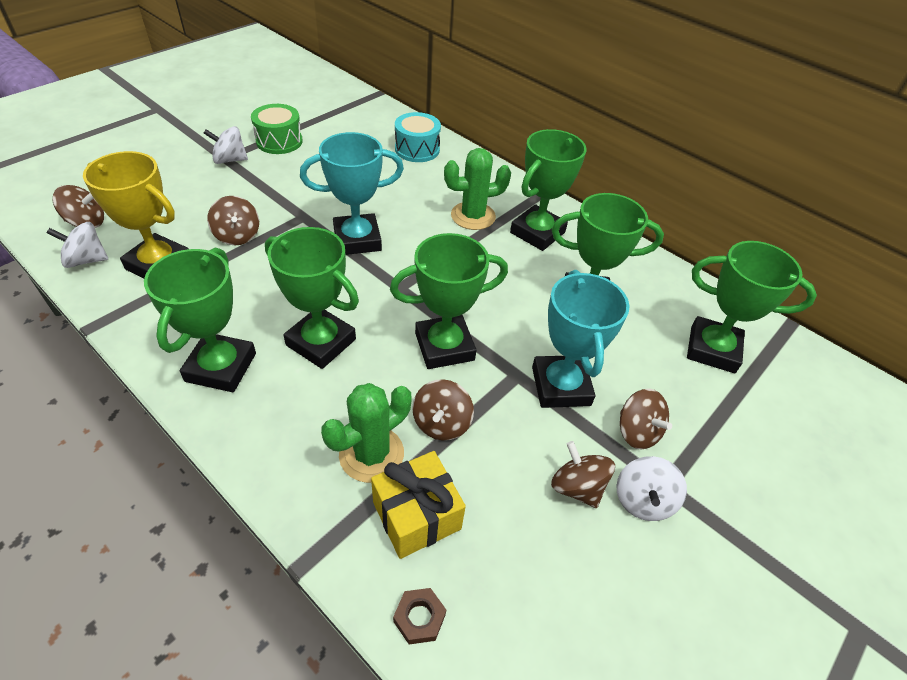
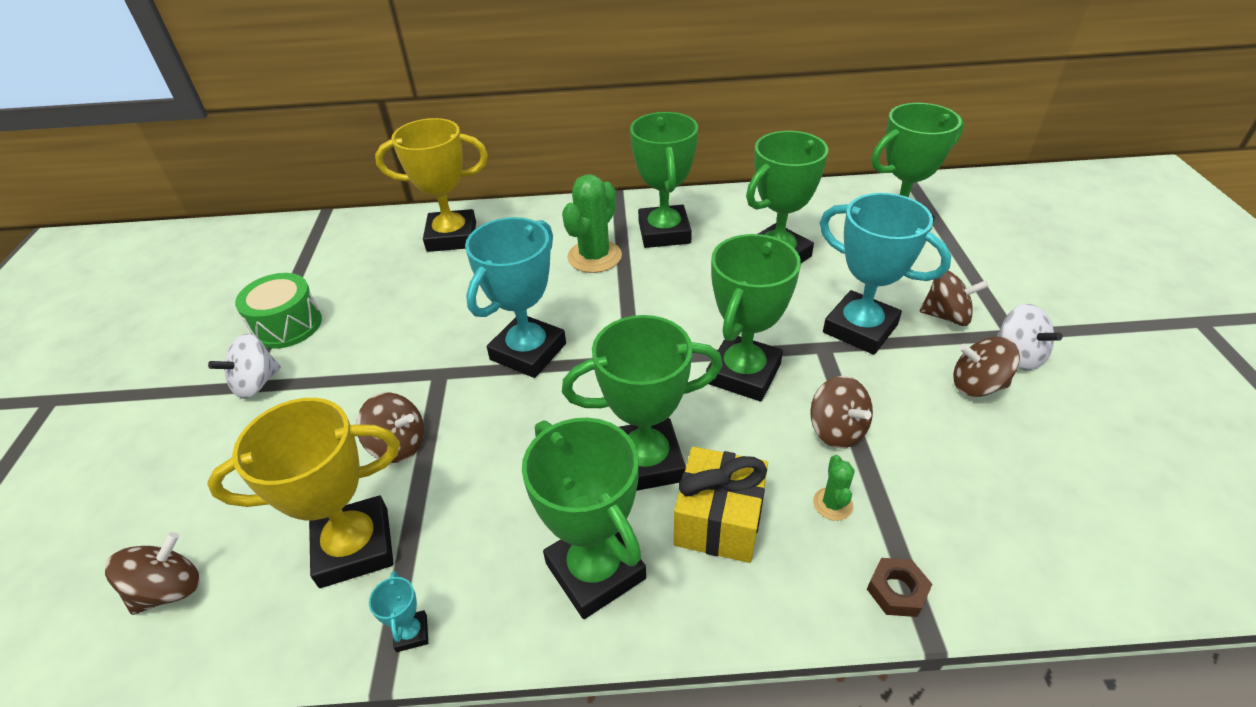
camera: 40 degrees left, 5 degrees down
(86, 260) = (246, 626): white spinning top -> none
(125, 319) = (411, 633): none -> turquoise trophy
(371, 454) = (832, 504): green cactus -> green cactus, size x0.50
(416, 515) = (933, 511): yellow gift -> yellow gift (719, 521)
(417, 149) = (452, 237): turquoise drum -> yellow trophy
(419, 618) = (1051, 576): brown nut -> brown nut (897, 591)

